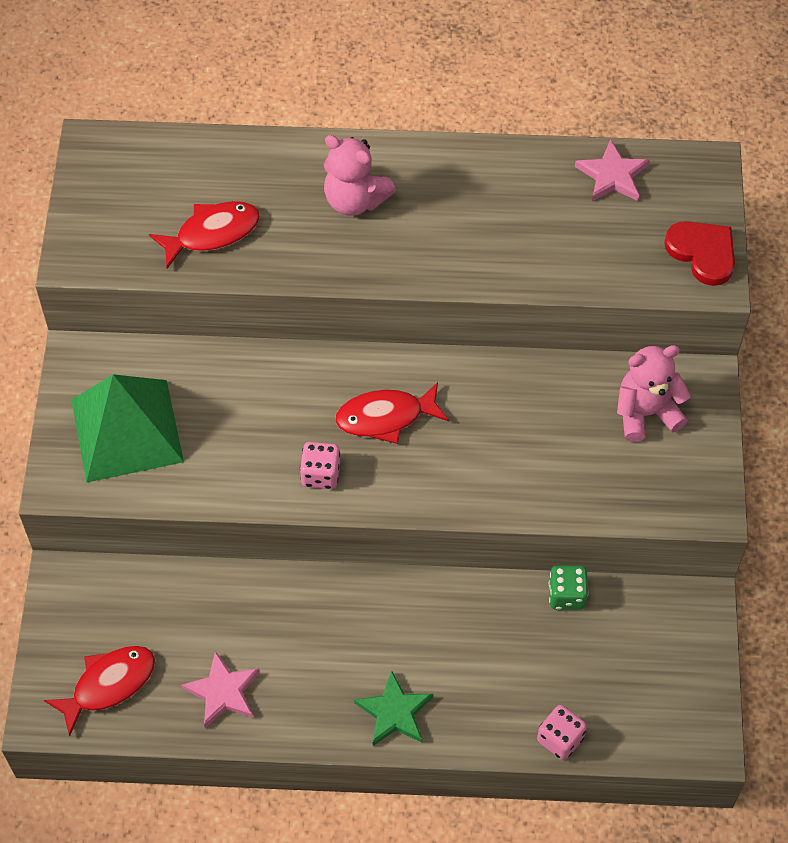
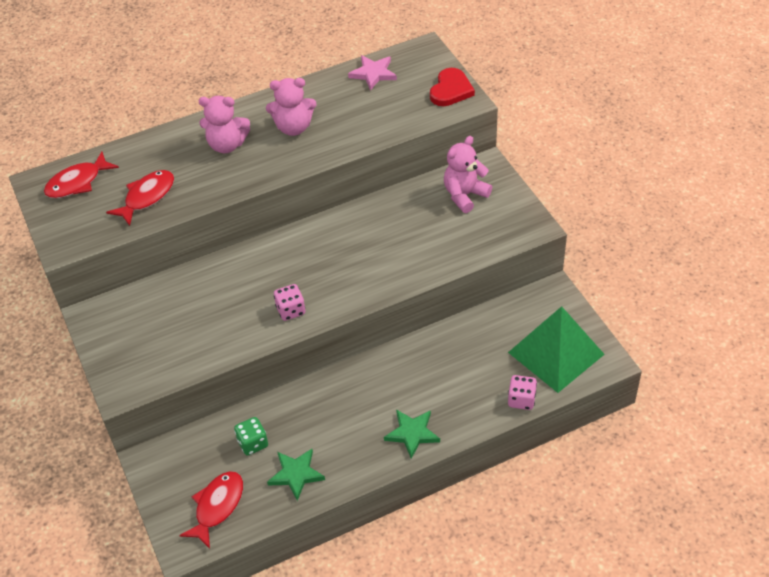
camera: 25 degrees left, 10 degrees down
(126, 430) = (148, 341): green pyramid -> green pyramid (555, 353)
(223, 692) = (296, 474): pink star -> green star
(385, 417) = (311, 263): red fish -> red fish (77, 182)
(456, 214) = (293, 127): none -> pink teddy bear
(566, 595) = (474, 322): green dice -> green dice (253, 443)
(702, 253) = (451, 90): red heart -> red heart turned 90 degrees clockwise

